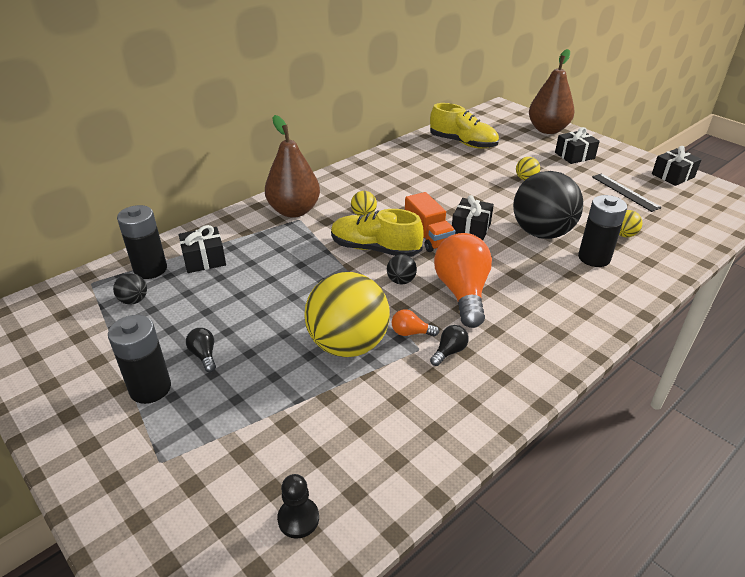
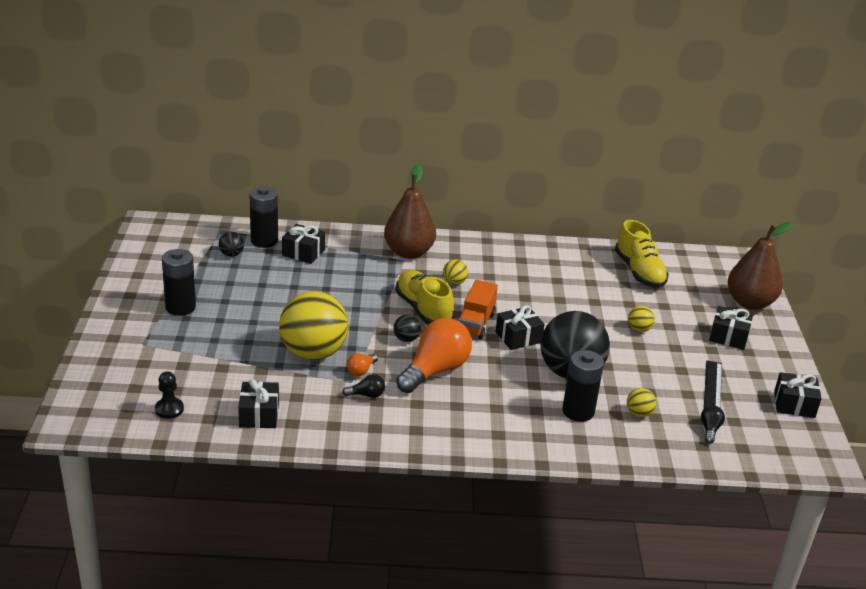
camera: 40 degrees right, 5 degrees down
(204, 355) = (228, 308): black light bulb -> black light bulb (710, 430)
(394, 446) = (259, 415): none -> black gift
(411, 333) = (361, 370): orange light bulb -> orange light bulb turned 105 degrees counterclockwise

